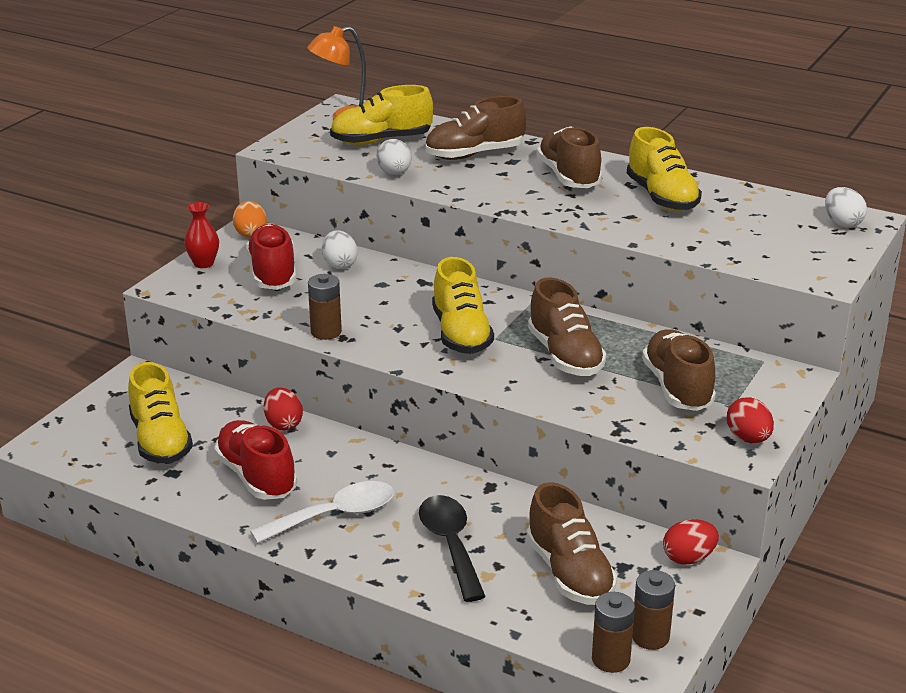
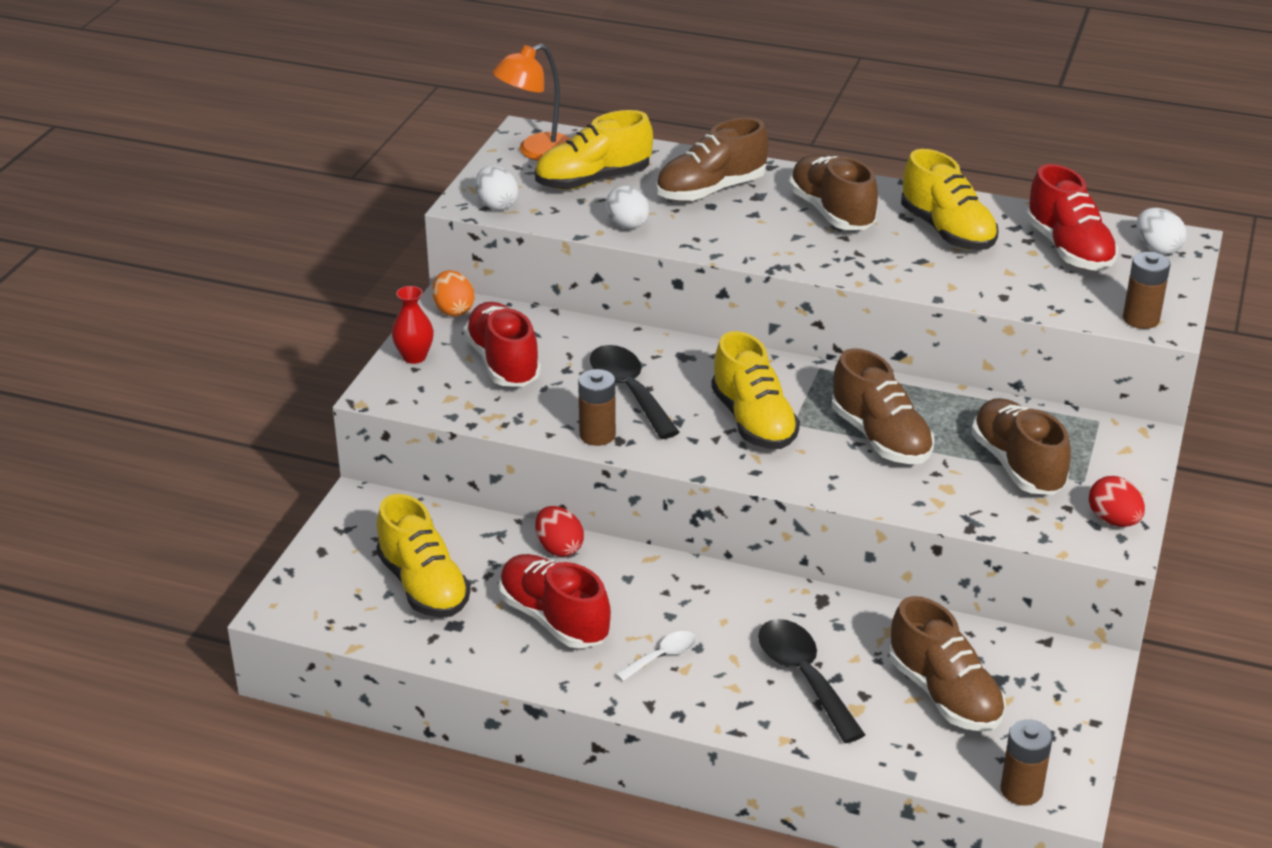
camera: 10 degrees left, 5 degrees up
(335, 515) = (662, 656): white spoon -> white spoon, size x0.55
(339, 264) = (577, 342): white egg -> white egg (496, 205)
(367, 302) = (629, 390): none -> black spoon
(650, 637) = (1054, 759): brown battery -> brown battery (1141, 319)
(688, 558) = (1065, 661): red egg -> none
(763, 218) = (1068, 249): none -> red shoe

